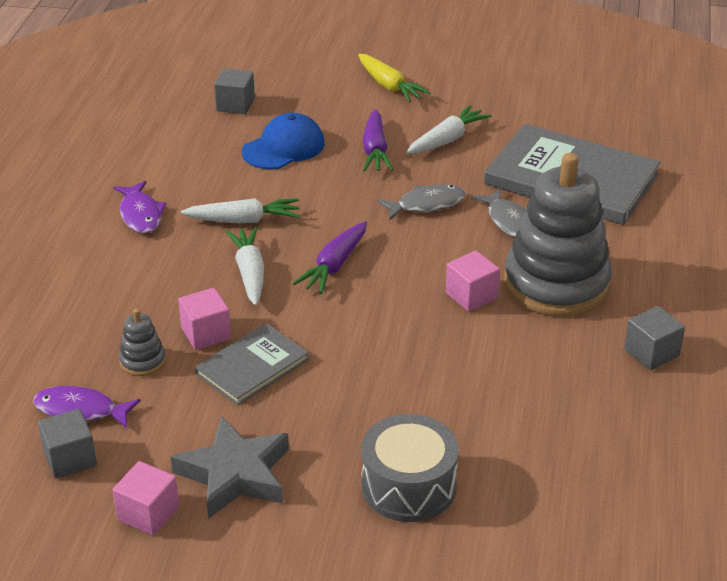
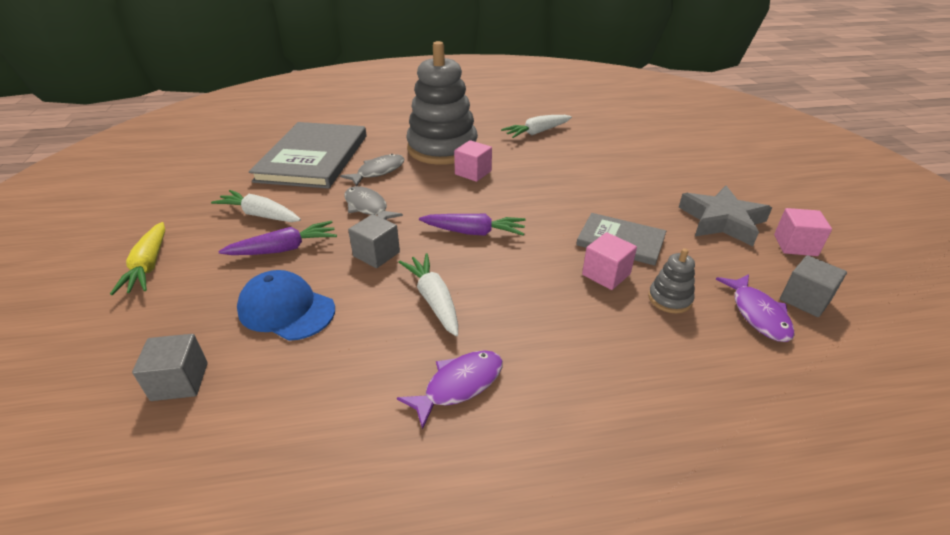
camera: 110 degrees left, 0 degrees up
(249, 273) = (511, 273): white carrot -> white carrot (536, 132)
(389, 86) = (148, 266): yellow carrot -> yellow carrot turned 135 degrees clockwise
(408, 486) = (658, 165): grey drum -> none
(651, 353) = (488, 119): grey cube -> grey cube (376, 254)

